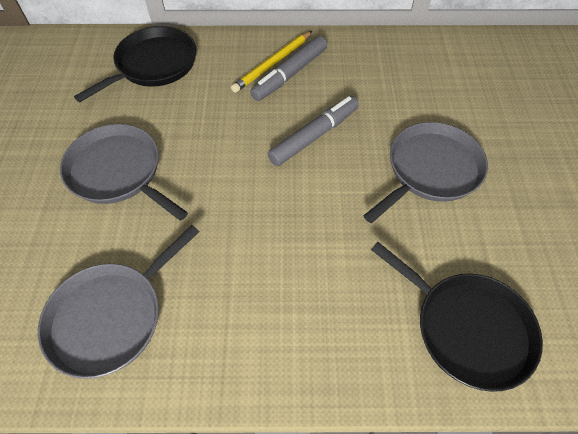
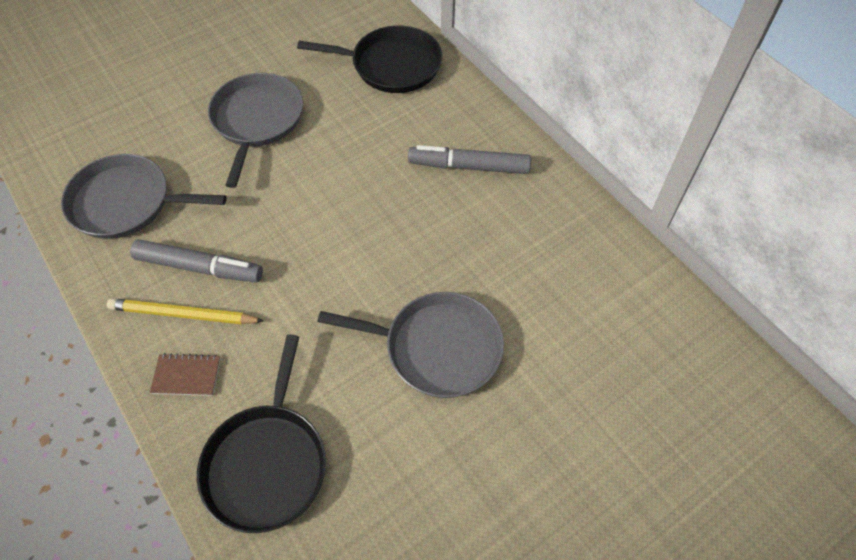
camera: 55 degrees right, 0 degrees up
(272, 63) = (471, 145): yellow pencil -> yellow pencil (183, 314)
(314, 136) = (404, 229): grey marker -> grey marker (199, 267)
(346, 352) = (186, 375): none -> brown notebook

